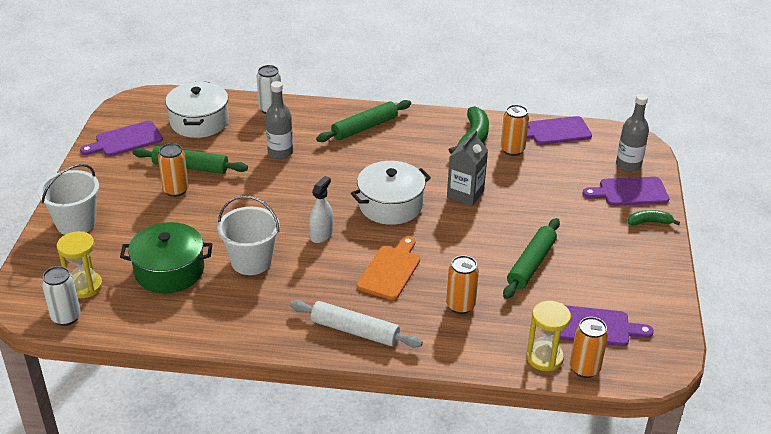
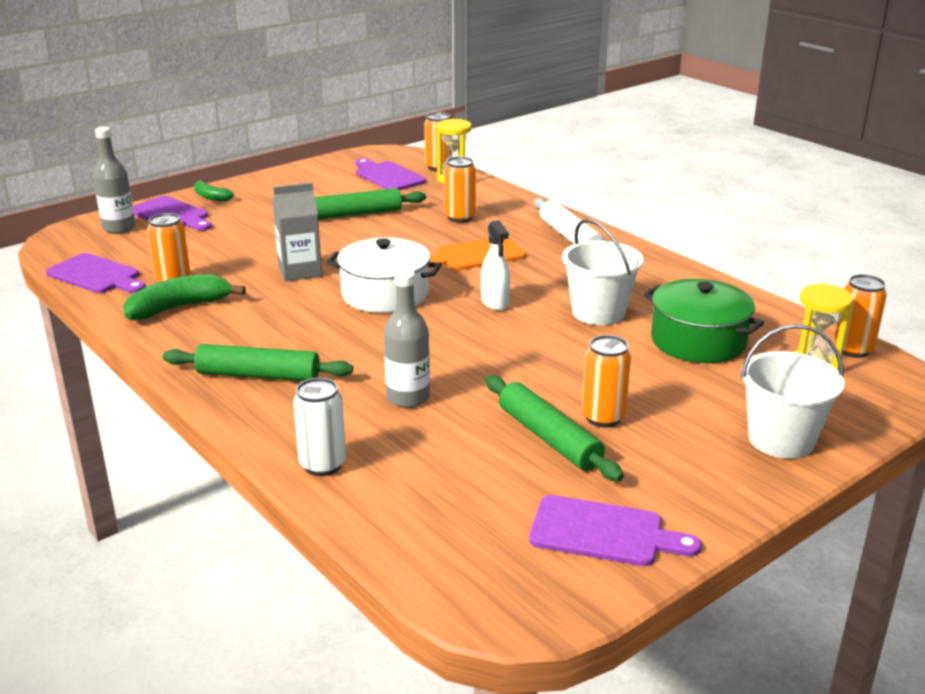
camera: 135 degrees left, 10 degrees down
(66, 317) = (853, 350): white can -> orange can
(199, 122) = (451, 502): white pot -> none
(321, 235) = (495, 302): white spray bottle -> white spray bottle turned 90 degrees counterclockwise

